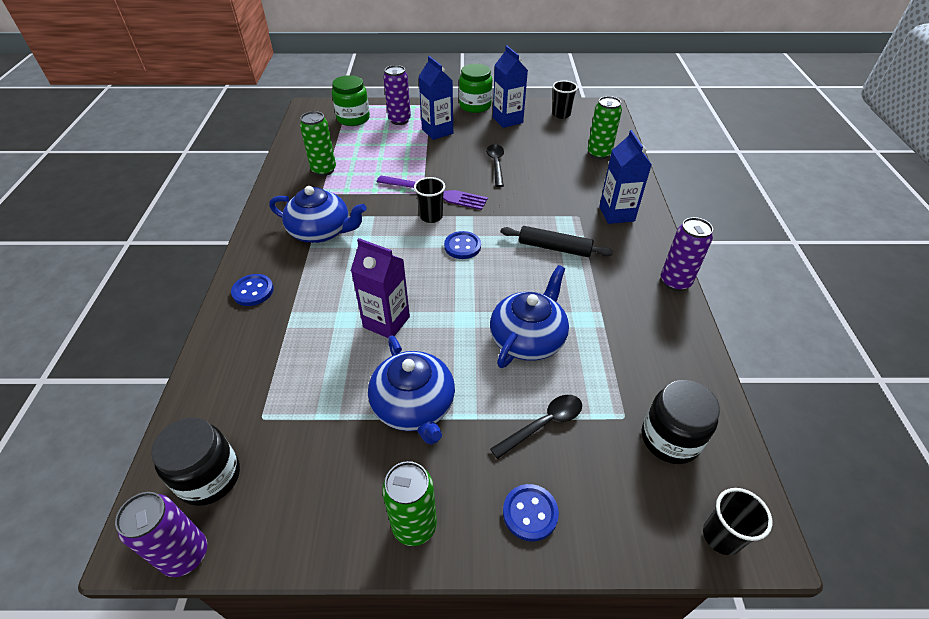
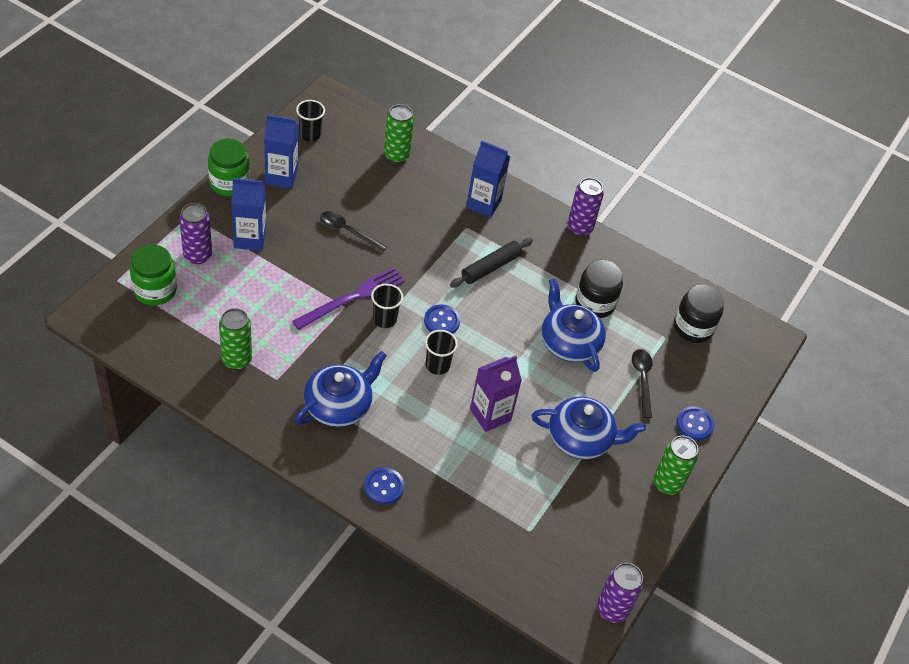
camera: 65 degrees left, 5 degrees up
(209, 477) = (561, 579): black jar -> black jar (595, 303)
(721, 536) = (760, 351): black cup -> black cup (437, 365)

